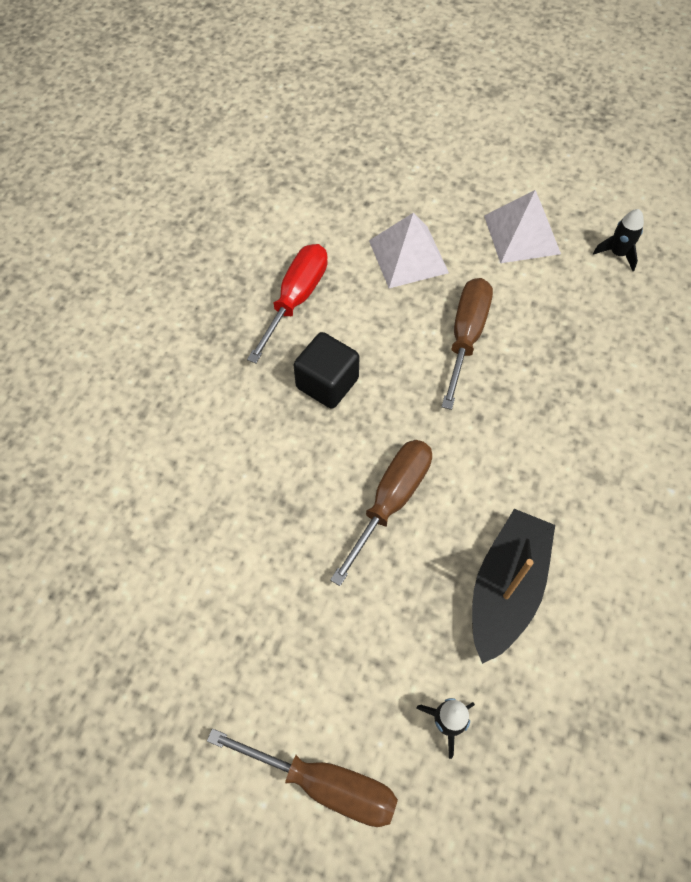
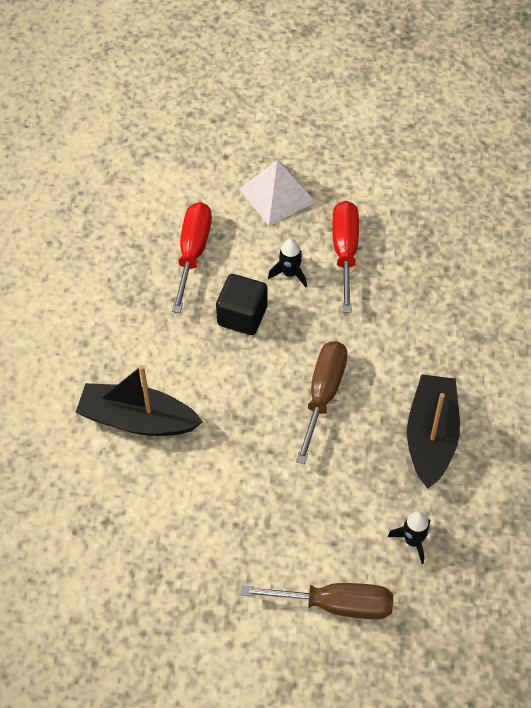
camera: 15 degrees left, 5 degrees down
(170, 477) = (138, 420): none -> black boat
(466, 336) = (345, 251): brown screwdriver -> red screwdriver
(521, 234) = (367, 155): white pyramid -> none
(617, 253) = (451, 154): black rocket -> black rocket (290, 273)

